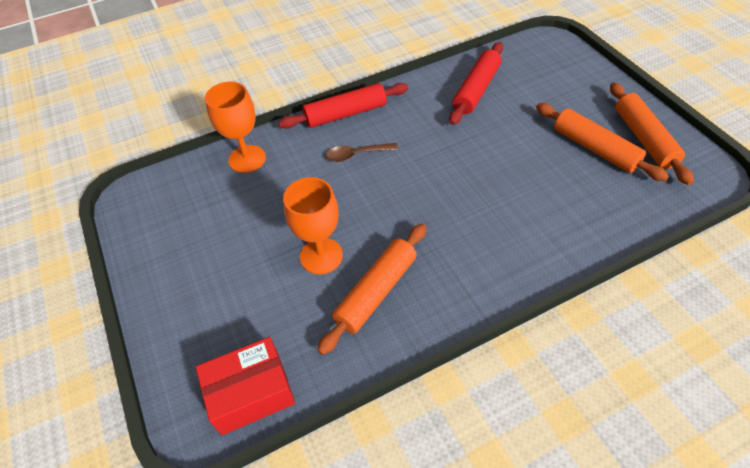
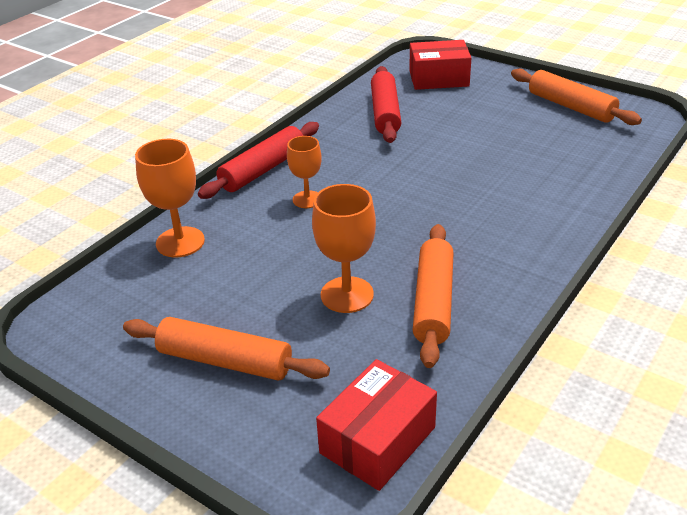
camera: 30 degrees left, 15 degrees down
(356, 155) = (307, 199): brown spoon -> orange goblet
(547, 67) = (438, 78): none -> red box
(595, 148) = (536, 125): orange rolling pin -> orange rolling pin (225, 361)

